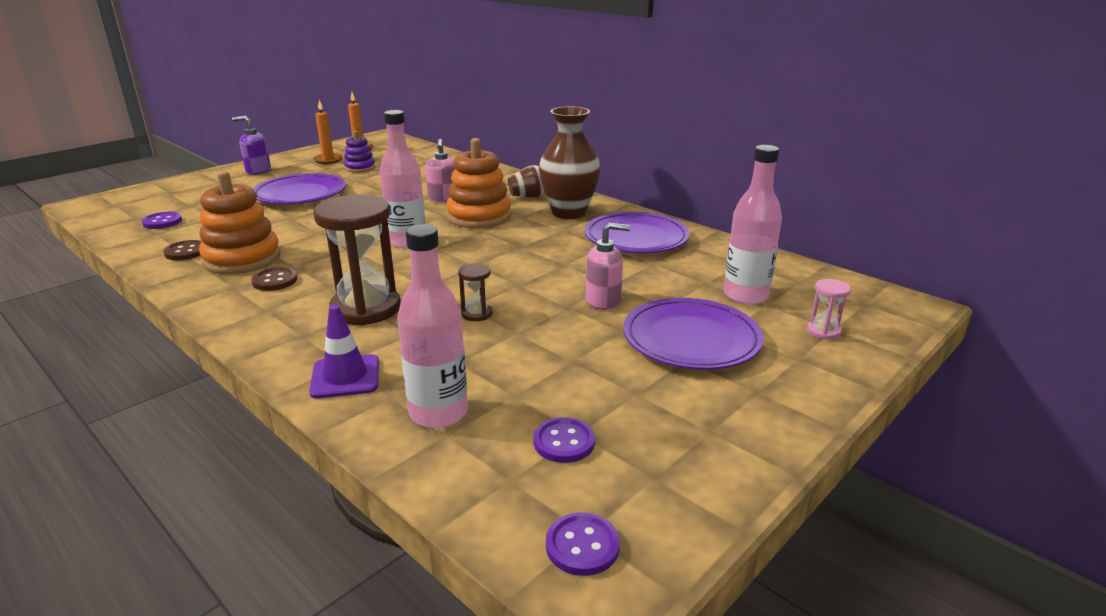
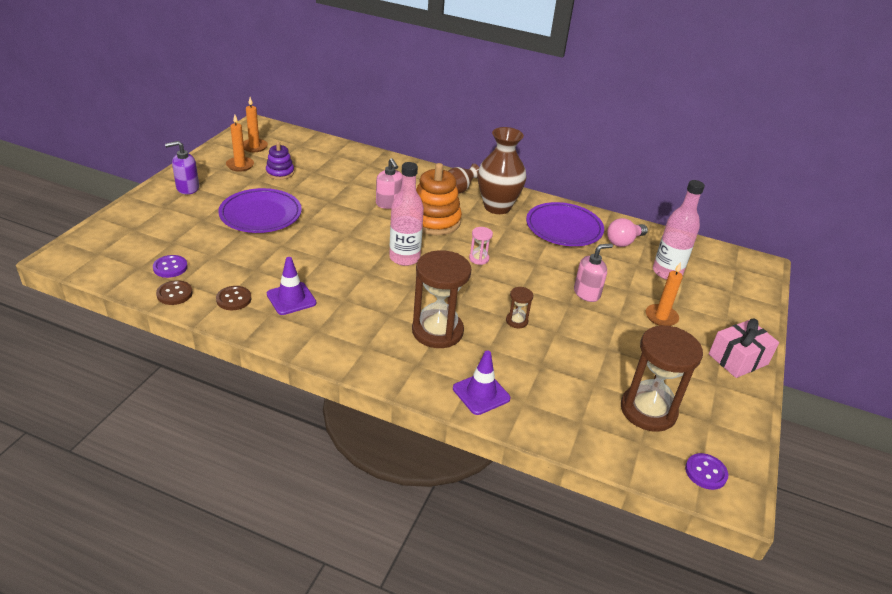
camera: 25 degrees left, 10 degrees up
(242, 259) = (291, 299): orange stacking toy -> purple traffic cone
(275, 281) = (342, 317): brown button -> brown button (174, 294)
(438, 413) = (563, 407): pink bottle -> none
(564, 442) = (648, 410): purple button -> brown hourglass
(691, 340) = (661, 317): purple plate -> orange candle
(708, 259) = (623, 242): none -> pink light bulb
(777, 408) = (738, 359): none -> pink gift
(823, 331) = (727, 295): pink hourglass -> pink hourglass (479, 259)

